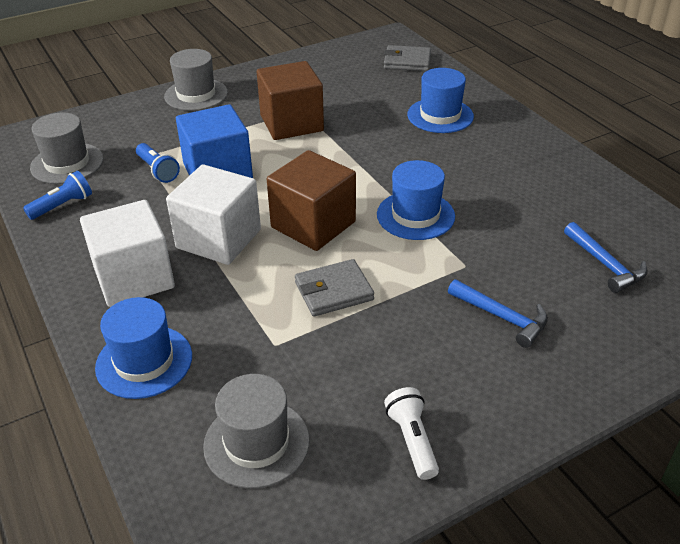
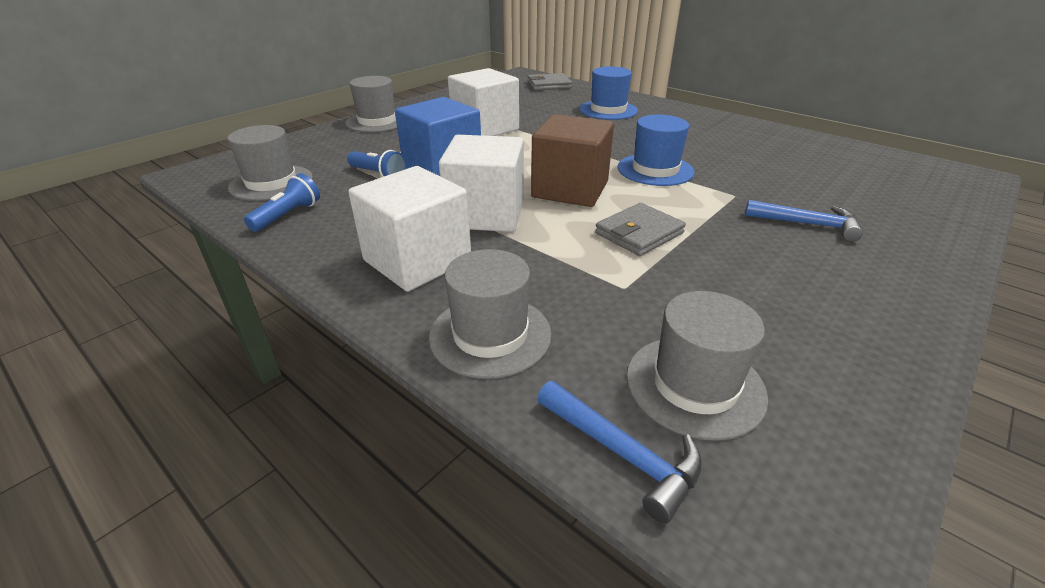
camera: 20 degrees left, 5 degrees down
(144, 361) = (490, 335): blue hat -> grey hat
(291, 123) = (485, 128): brown cube -> white cube
(412, 440) = (848, 339): white flashlight -> none
(605, 264) = (841, 176): blue hammer -> blue hammer (622, 453)

